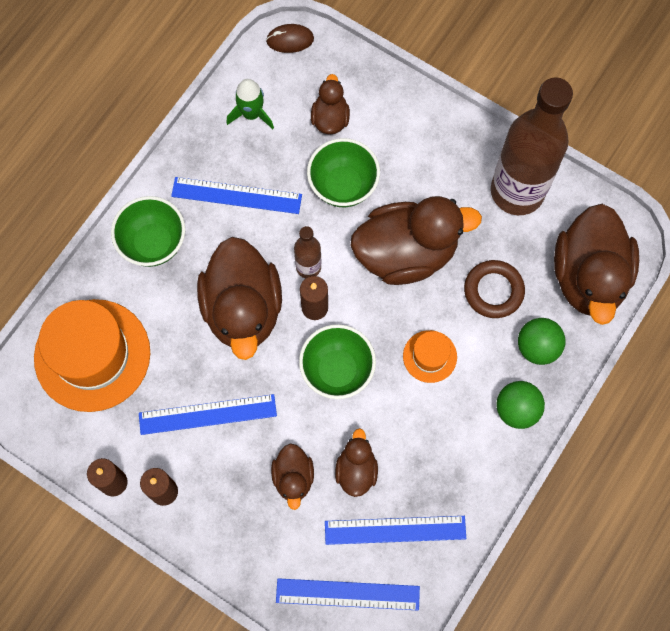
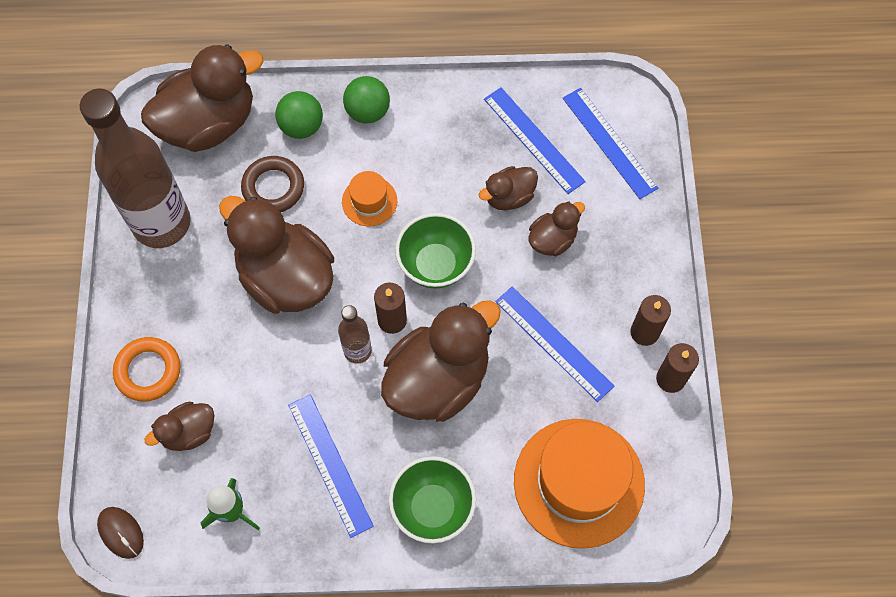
camera: 125 degrees left, 5 degrees down
(343, 186) = (254, 374): green bowl -> none
(397, 117) = (148, 371): none -> orange ring

